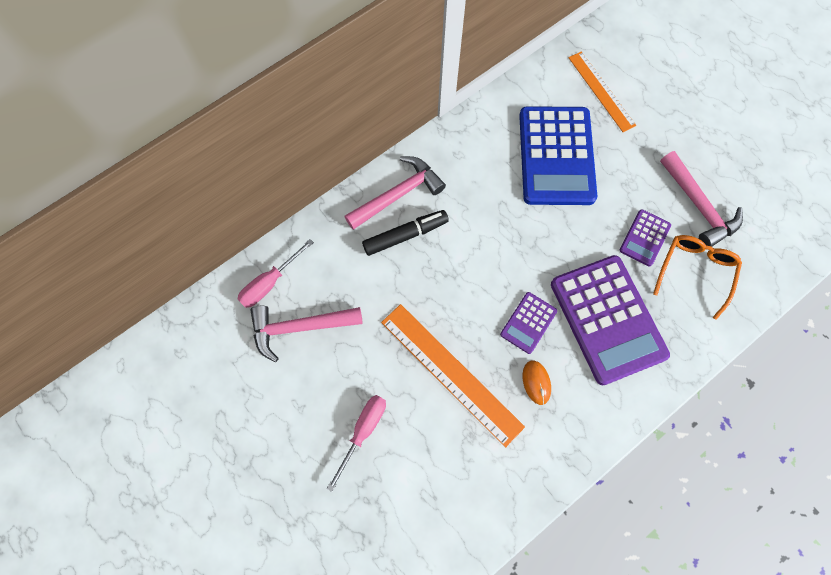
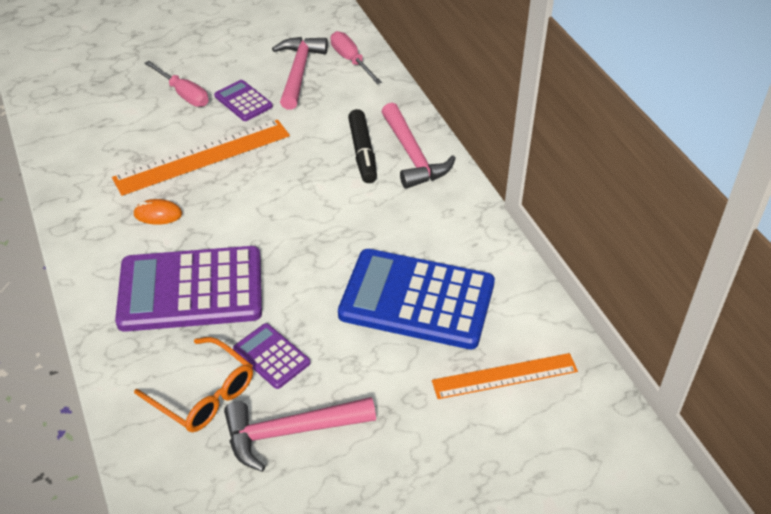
camera: 105 degrees right, 25 degrees down
(528, 323) = (222, 223): purple calculator -> purple calculator (243, 101)

